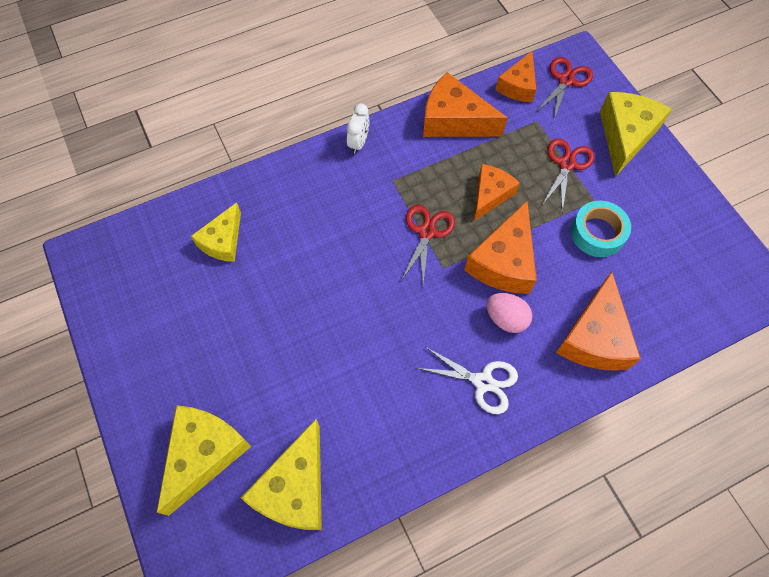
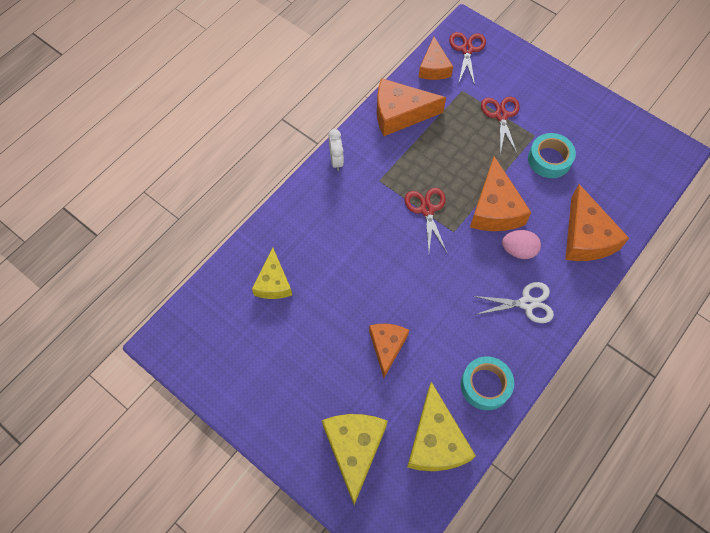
camera: 25 degrees left, 0 degrees up
(385, 452) = (485, 385): none -> turquoise tape
(490, 195) = (458, 162): orange cheese -> orange cheese (387, 346)
(625, 136) = (532, 77): yellow cheese -> none

